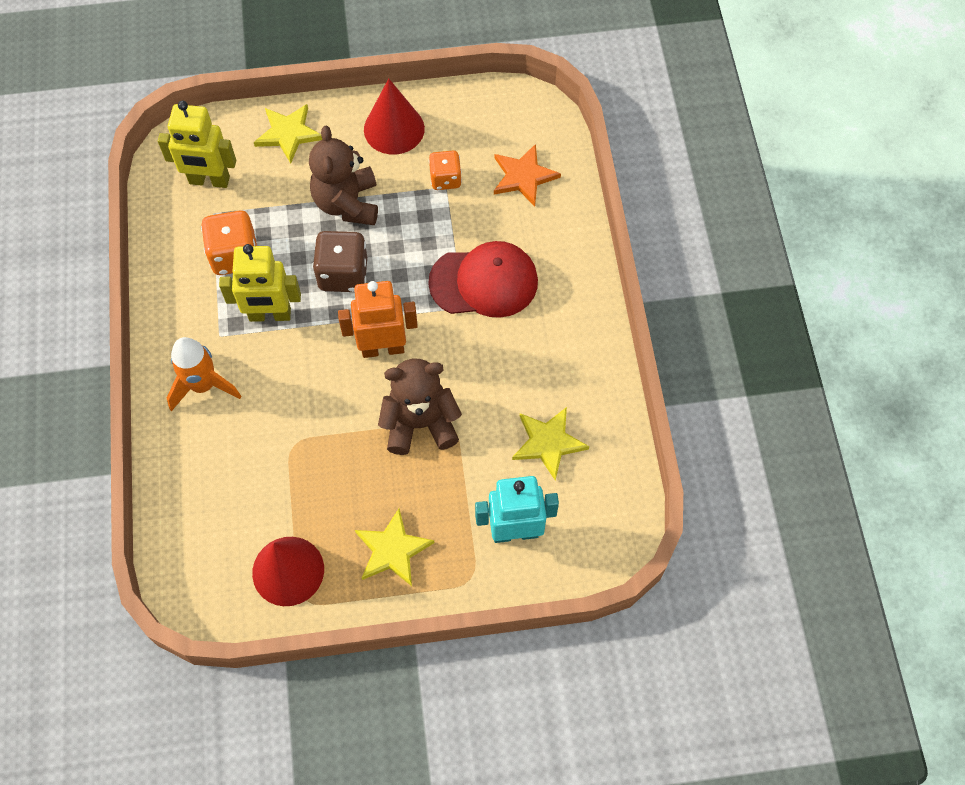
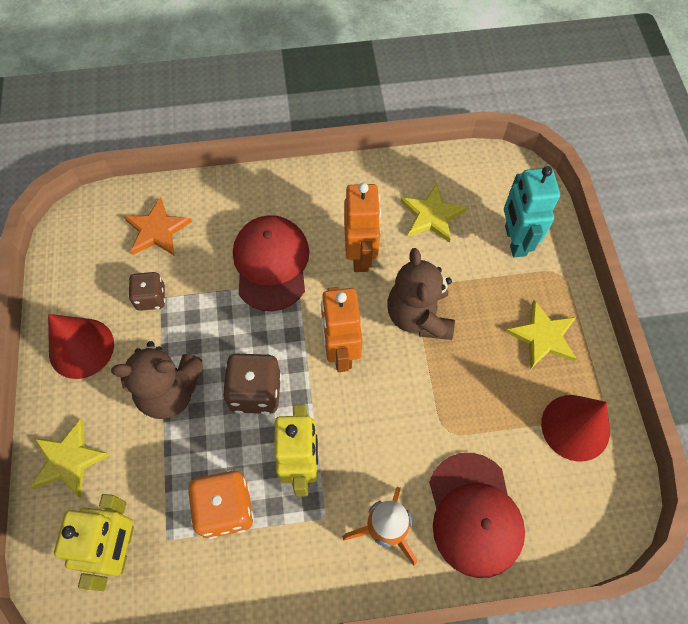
camera: 90 degrees left, 0 degrees up
(209, 464) = (474, 514): none -> red cap
(445, 179) = (151, 298): orange dice -> brown dice
(494, 367) = (360, 255): none -> orange robot

